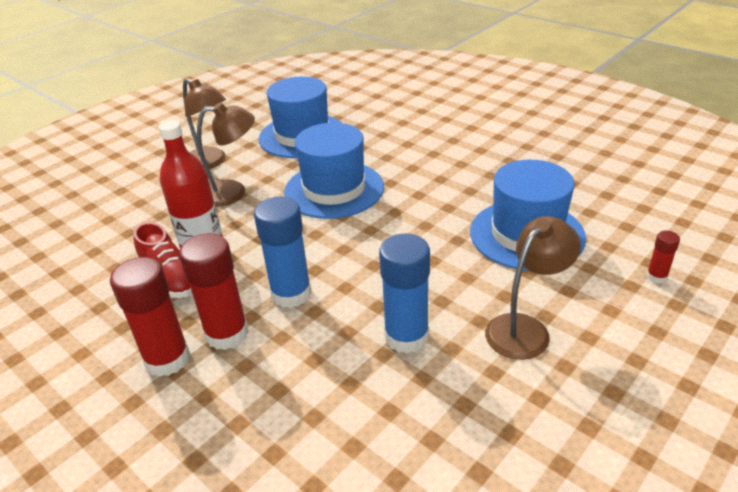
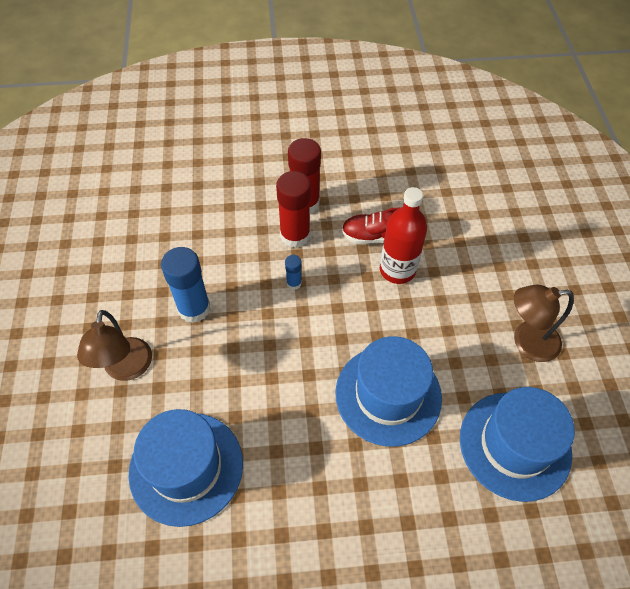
camera: 130 degrees right, 20 degrees up
(233, 192) = (456, 327): brown lamp -> none
(291, 294) = (294, 283): blue glue stick -> blue glue stick, size x0.48
(656, 276) = (57, 496): red glue stick -> none

